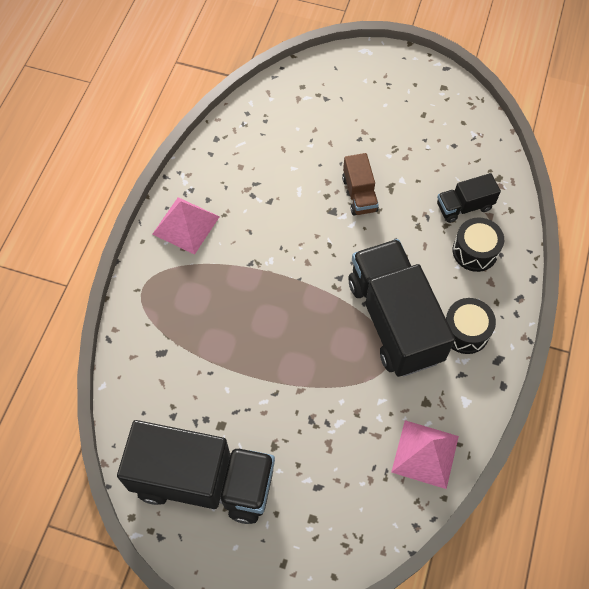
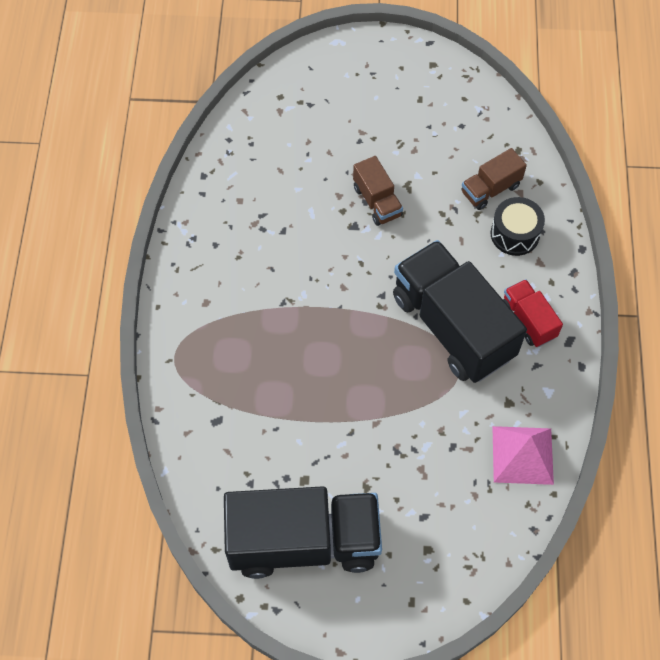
camera: 15 degrees left, 0 degrees up
(186, 225) = (200, 278): pink pyramid -> none
(464, 206) = (490, 189): black truck -> brown truck
(465, 331) = (528, 320): black drum -> red truck

